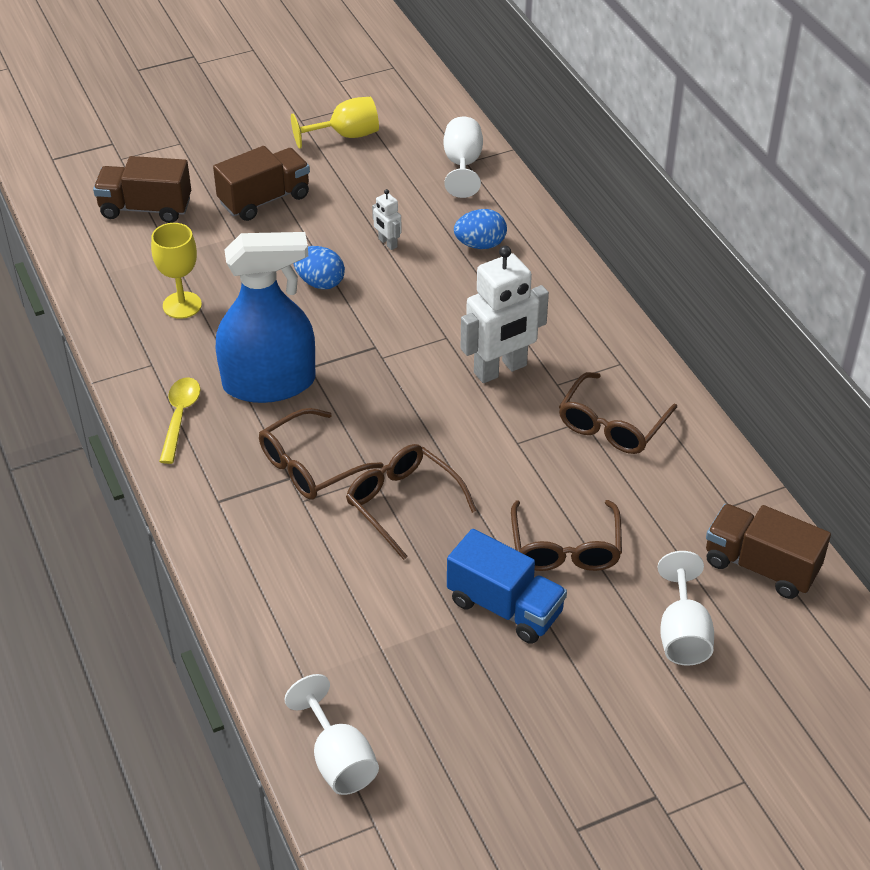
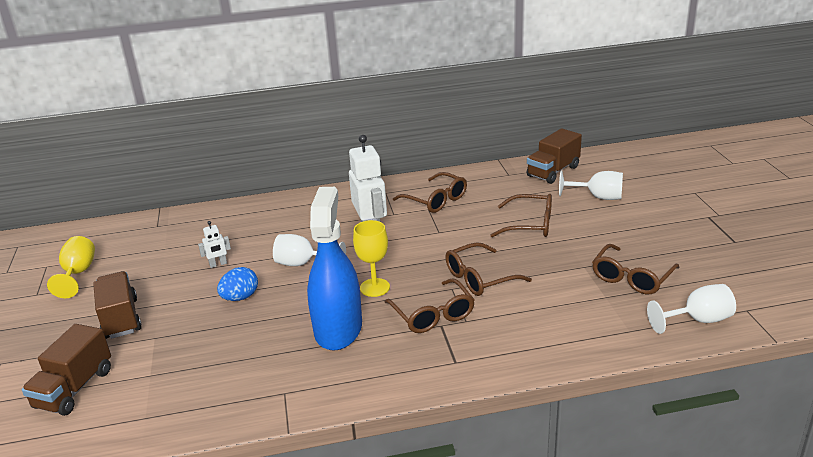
camera: 75 degrees left, 15 degrees down
(180, 417) = (356, 378): yellow spoon -> none
(182, 305) = (220, 371): yellow goblet -> yellow goblet (374, 287)
(436, 680) = (631, 278): none -> brown glasses
(462, 165) = (159, 227): white goblet -> white goblet (303, 264)
(480, 245) = (247, 228): blue egg -> none
(505, 607) = (574, 248): blue truck -> none

